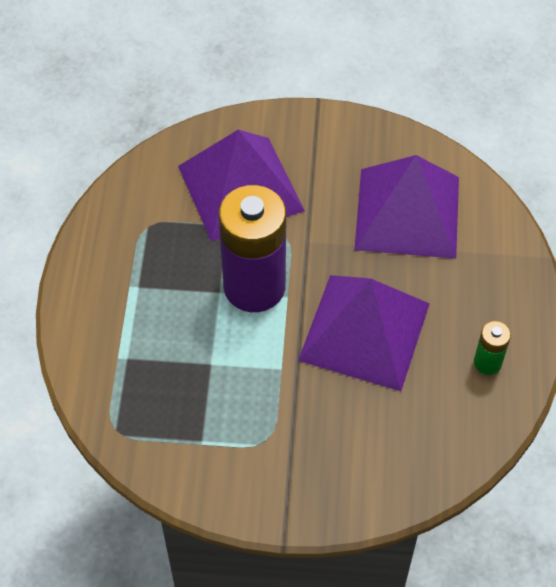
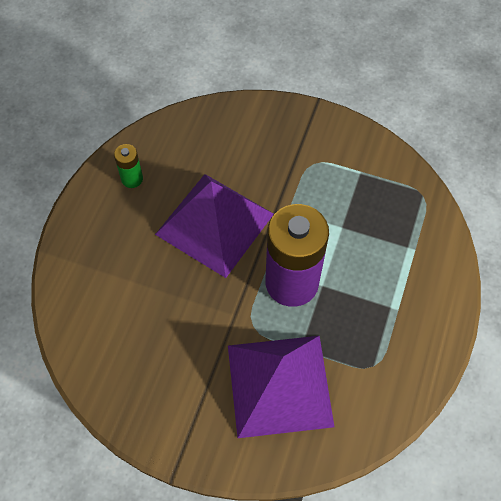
camera: 165 degrees left, 5 degrees up
(407, 212) = (137, 320): purple pyramid -> none

